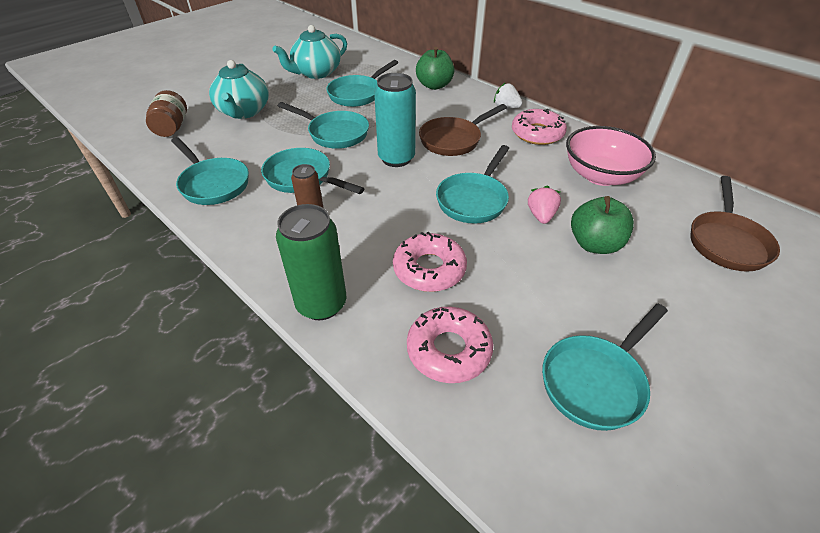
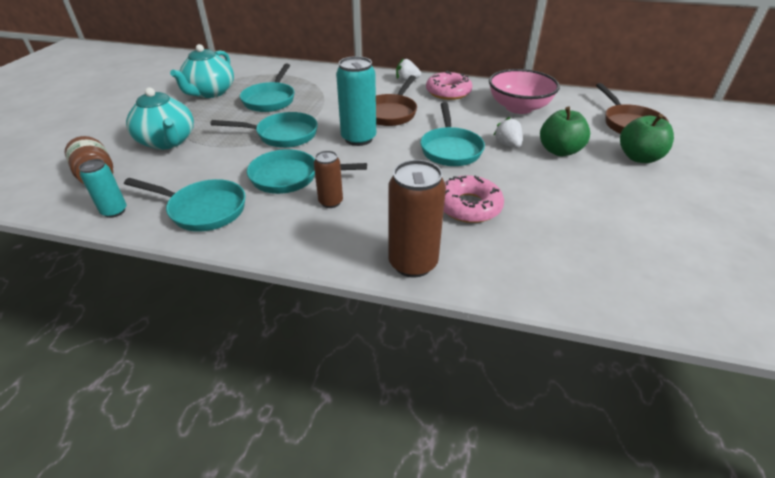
camera: 30 degrees left, 5 degrees down
(157, 162) = (114, 211): none -> turquoise can
(321, 304) = (413, 263): green can -> brown can
(434, 85) = (332, 78): green apple -> green apple (639, 157)
(448, 350) = (540, 253): pink donut -> none
(541, 216) = (507, 144): pink strawberry -> white strawberry
(596, 381) = (645, 231): turquoise pan -> none

